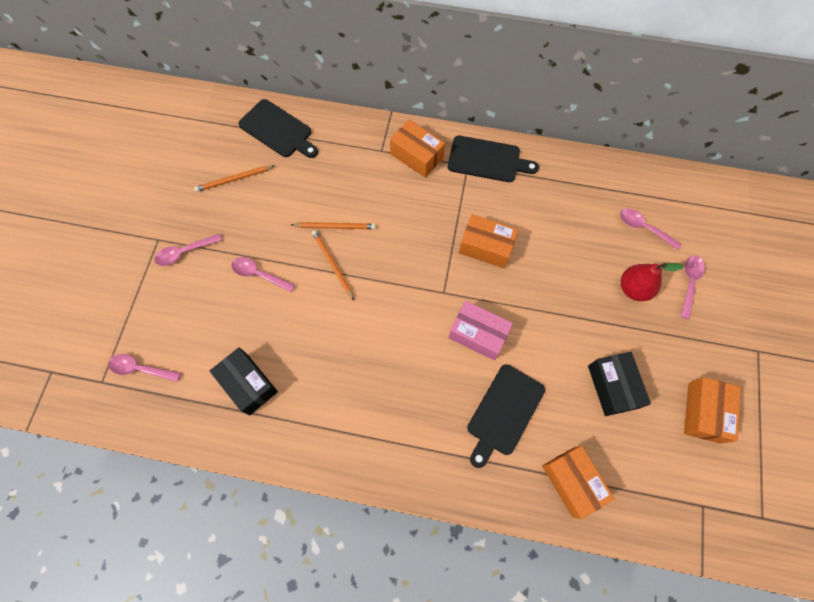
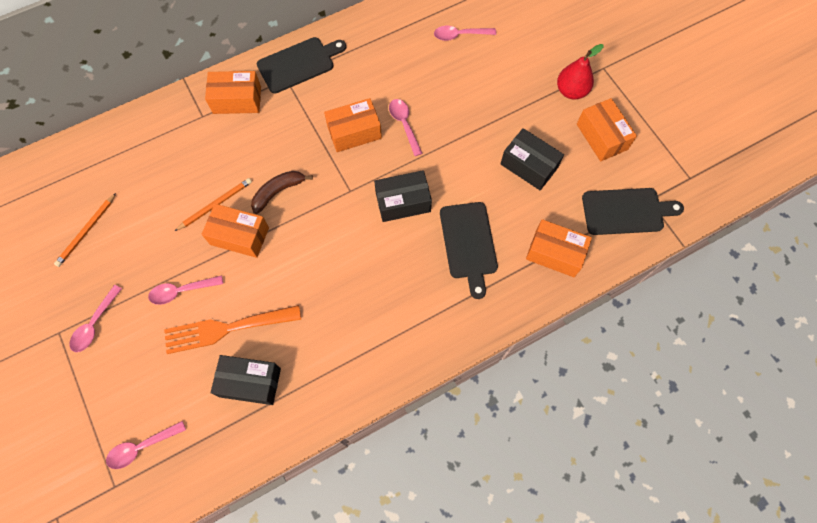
camera: 40 degrees left, 0 degrees up
(265, 328) = (226, 329): none -> orange fork
(278, 130) = (91, 162): black cutting board -> black cutting board (626, 211)
(332, 264) = (239, 236): orange pencil -> orange box
(388, 251) = (278, 192): none -> brown banana
(478, 334) = (403, 202): pink box -> black box
(633, 288) = (488, 85): red pear -> red pear (571, 91)
(689, 283) = (522, 53): pink spoon -> pink spoon (404, 124)

